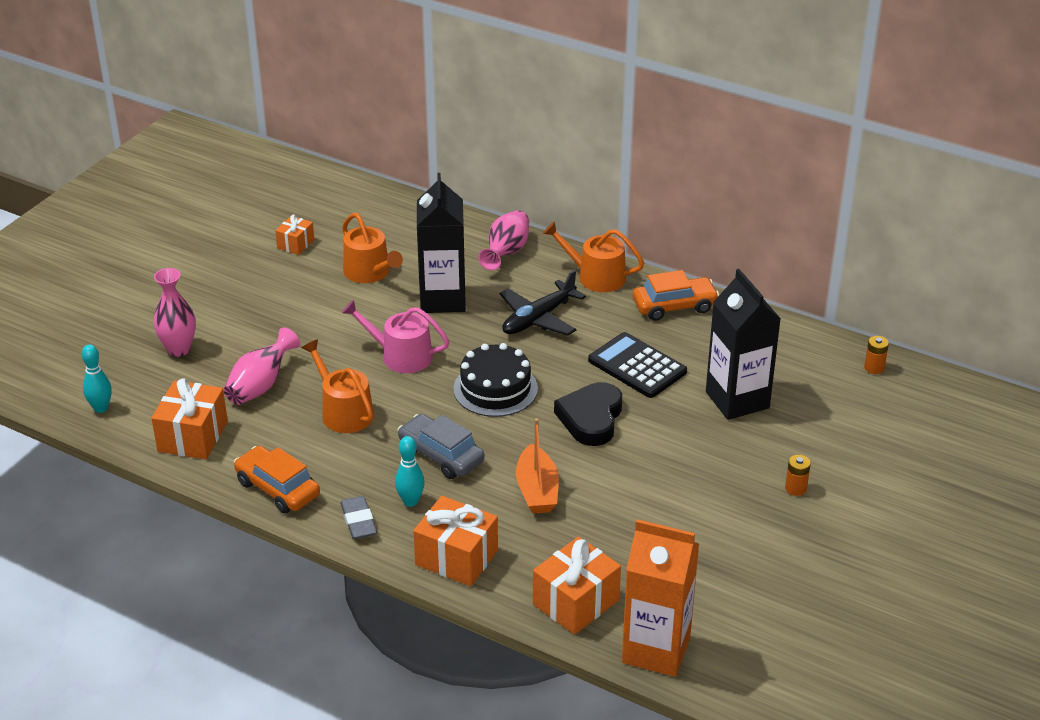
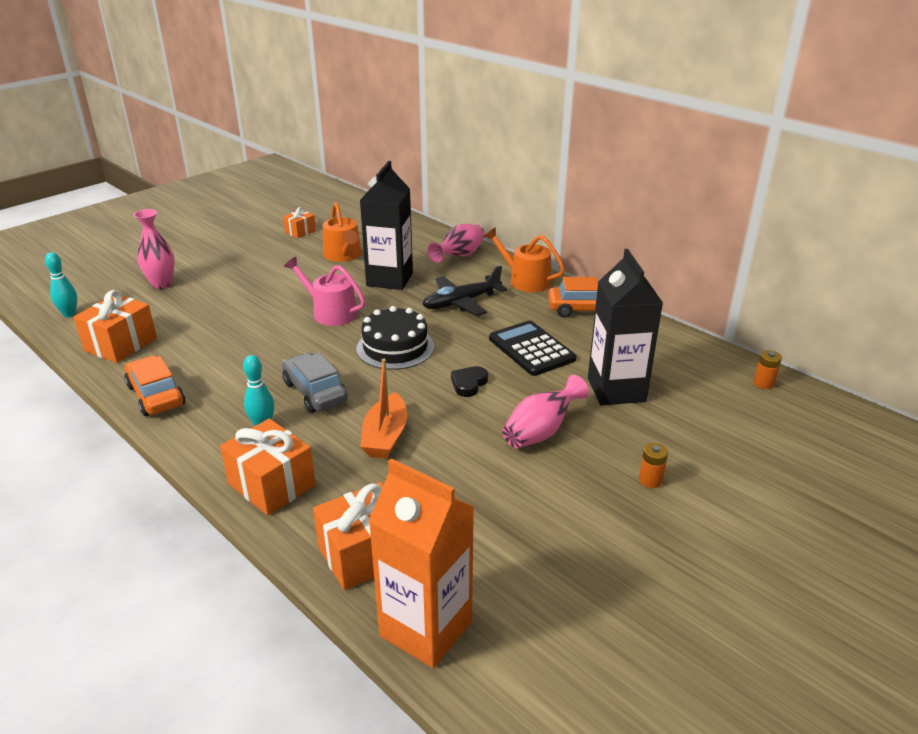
camera: 15 degrees right, 5 degrees down
(260, 385) = (203, 317): pink vase -> pink vase (541, 432)
(343, 411) = (255, 345): orange watering can -> none
(358, 521) = (204, 435): grey eraser -> none
(591, 418) = (469, 384): black heart -> black heart, size x0.56

